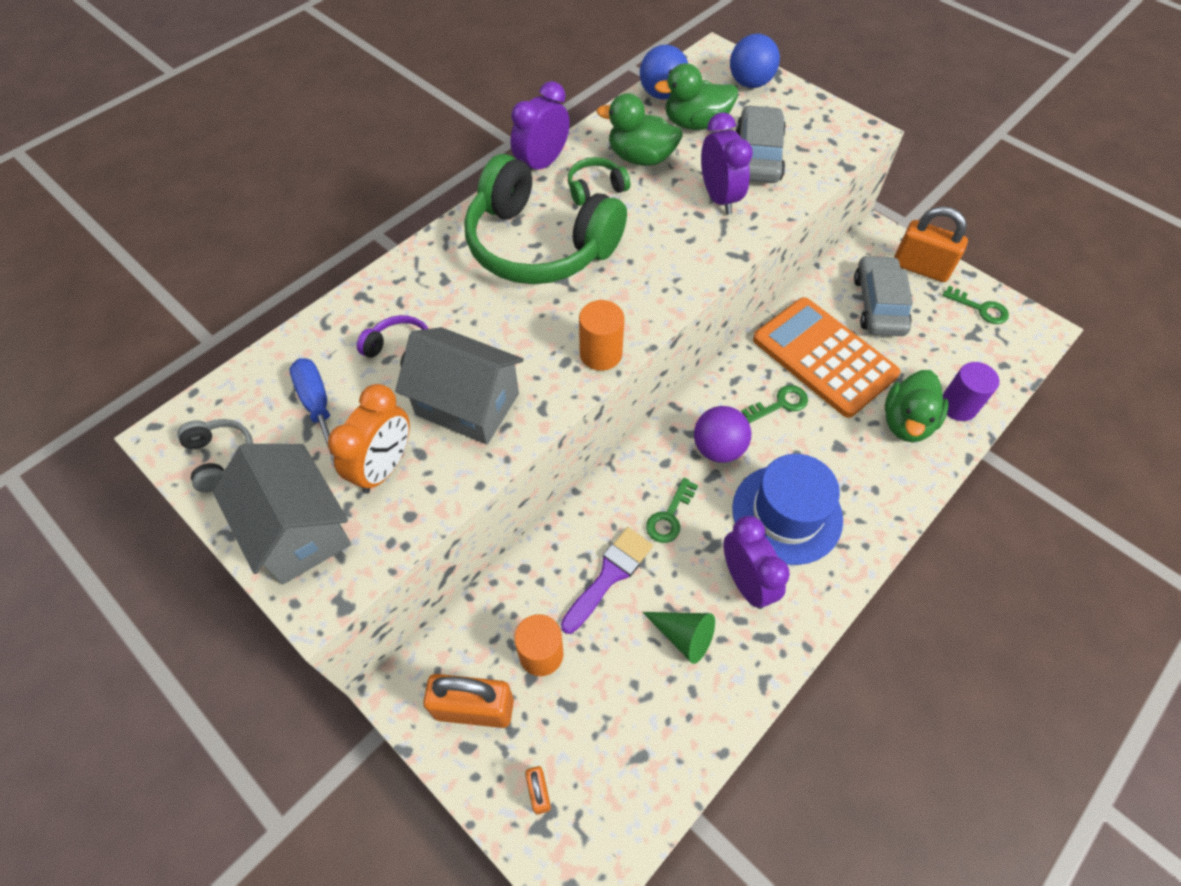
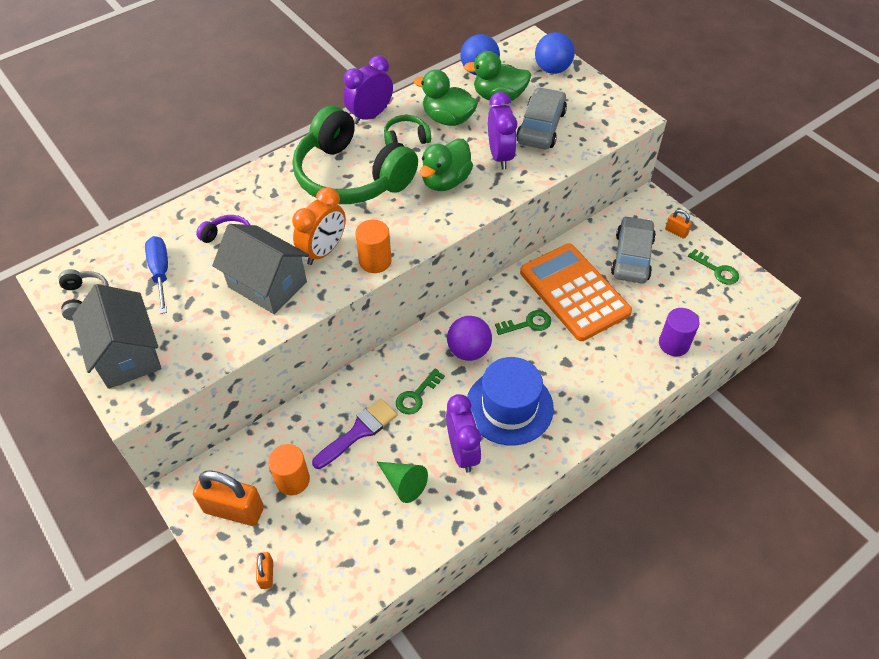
camera: 10 degrees right, 5 degrees down
(384, 467) = (197, 320): orange clock -> orange clock (323, 251)
(906, 422) = (627, 351): green duck -> green duck (445, 181)
(920, 268) = (676, 232): orange padlock -> orange padlock, size x0.48

